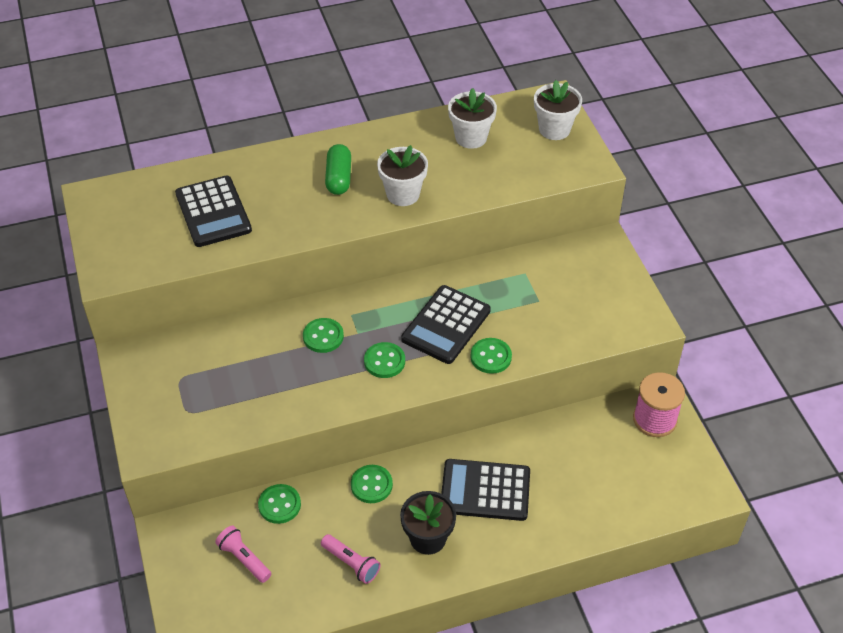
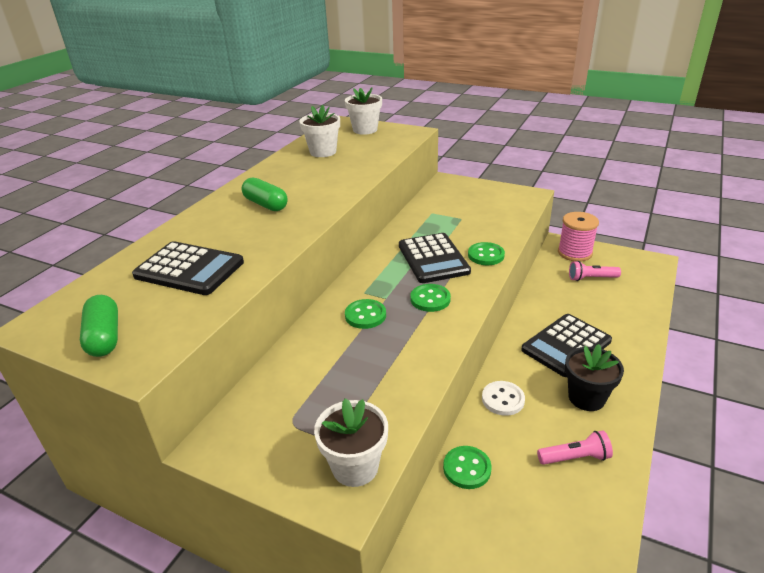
camera: 45 degrees left, 15 degrees down
(112, 237) = (104, 337): none -> green capsule
(244, 559) = (505, 533): pink flashlight -> pink flashlight (591, 278)
(371, 485) = (503, 399): green button -> white button
(403, 194) = (326, 189): white flower pot -> white flower pot (355, 467)

